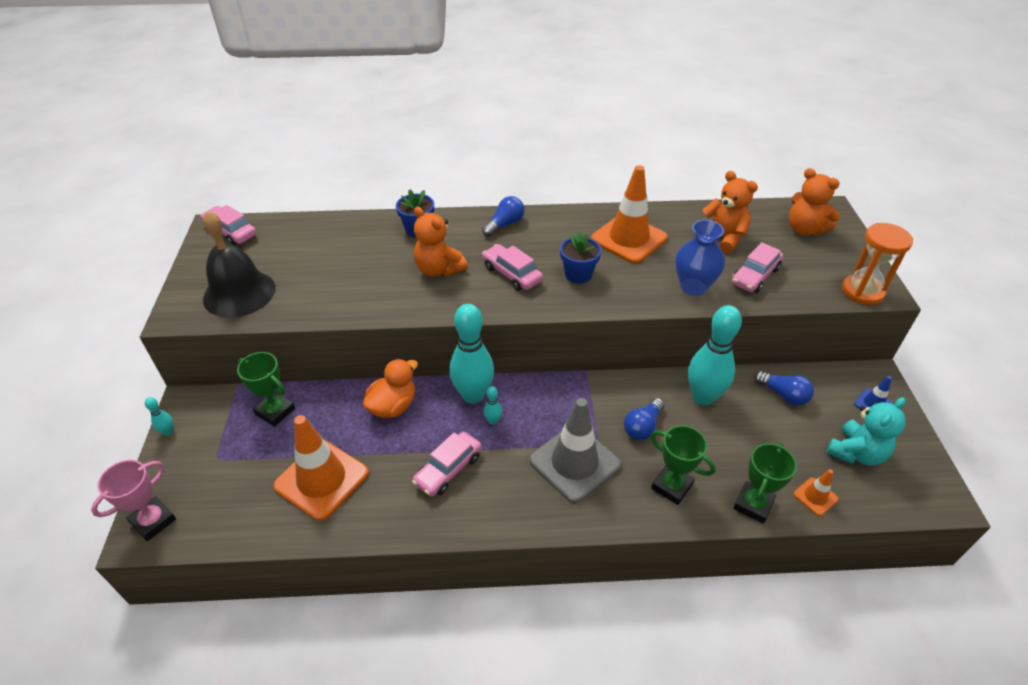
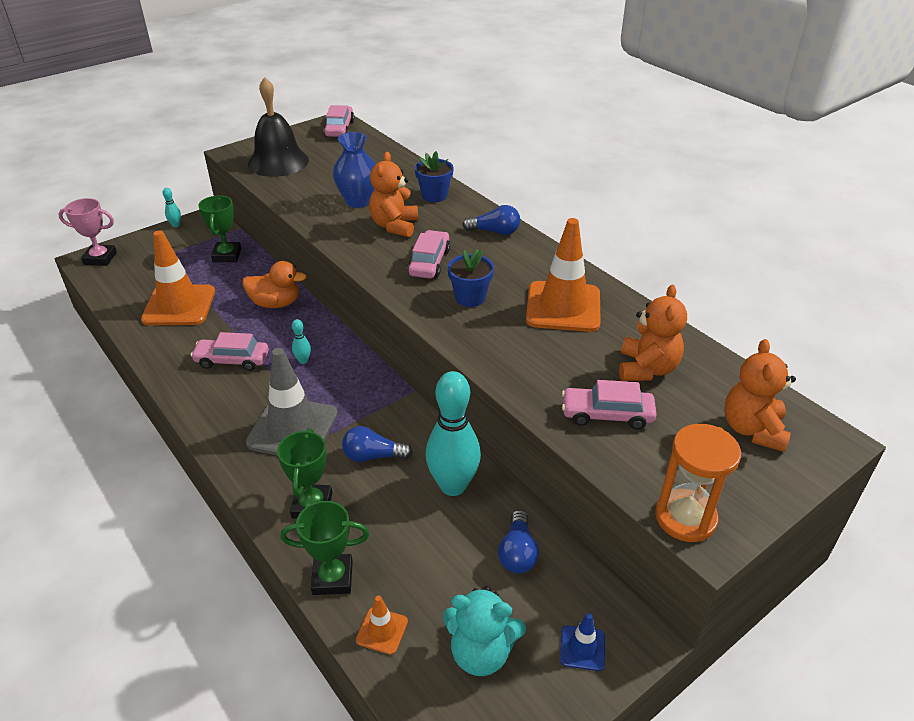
camera: 55 degrees right, 5 degrees down
(473, 395) = (323, 337): turquoise bowling pin -> none
(693, 287) = (534, 375): blue vase -> blue vase (358, 201)

